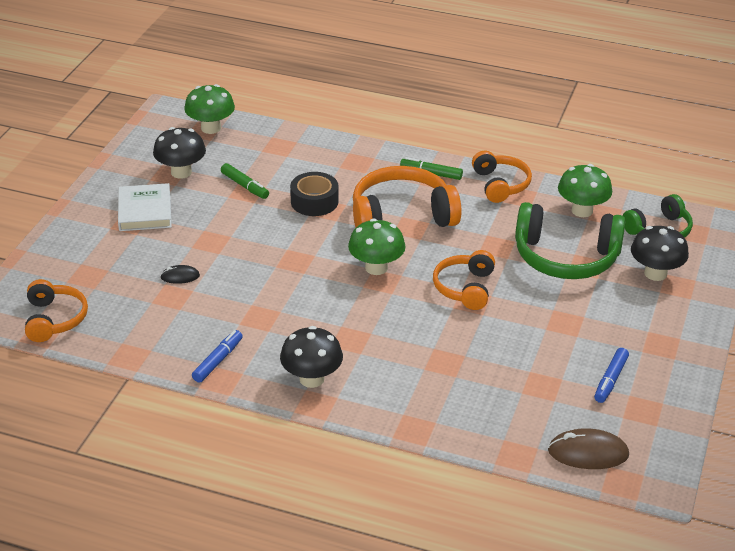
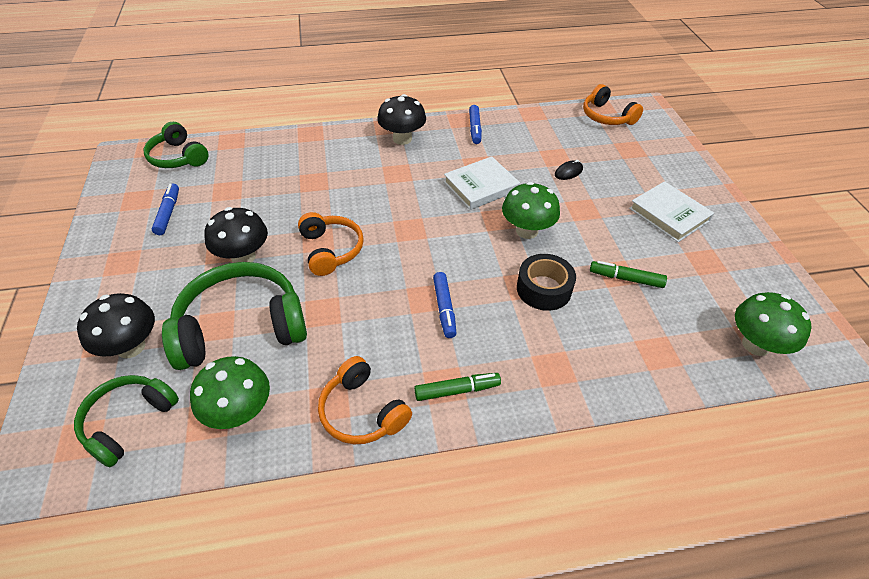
camera: 150 degrees right, 10 degrees up
(181, 172) = (699, 269): black mushroom -> black mushroom (243, 257)
(280, 294) = (481, 186): none -> white book
(376, 268) = (424, 239): green mushroom -> green mushroom (527, 231)
(402, 216) = (444, 308): orange headphones -> blue marker
(588, 453) = (178, 157): brown mouse -> green headphones

